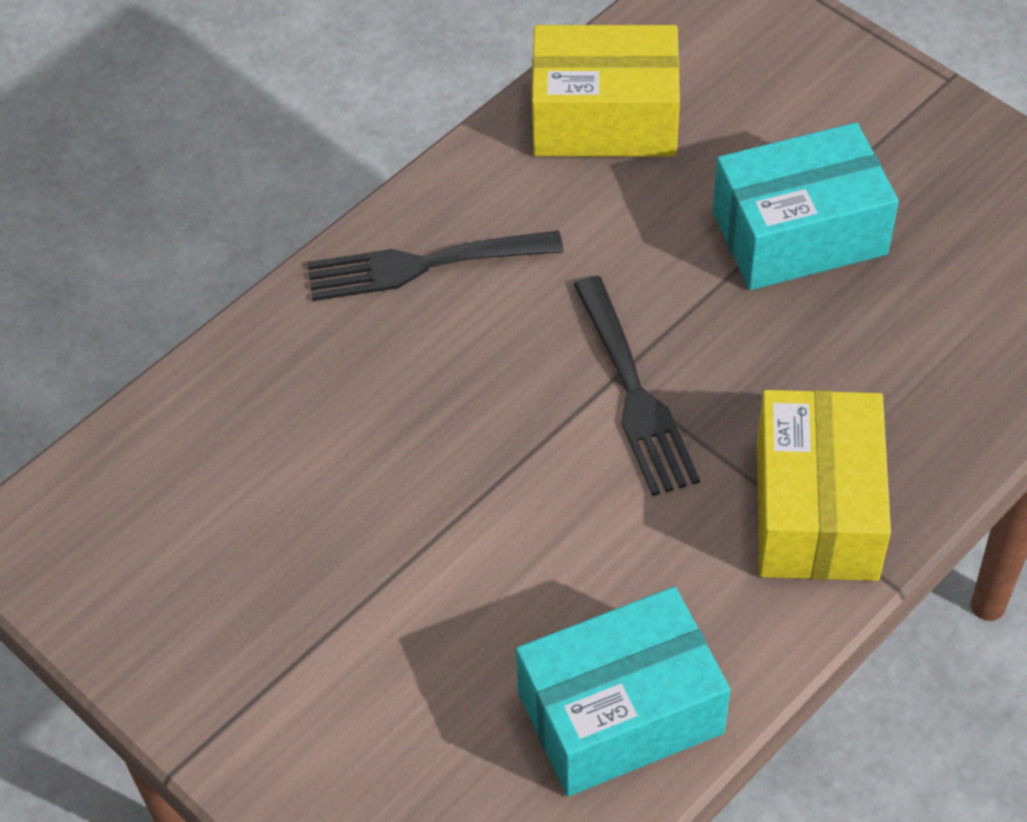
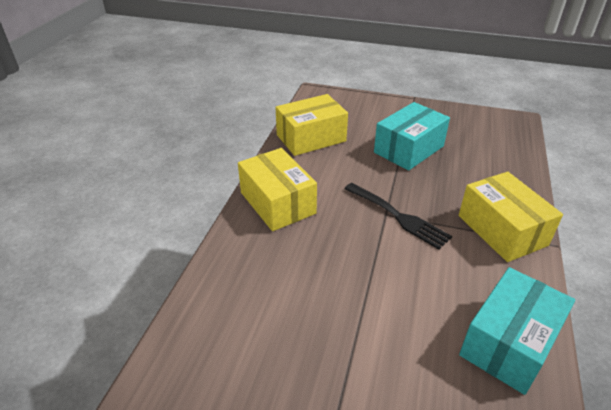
camera: 30 degrees left, 15 degrees down
(422, 265) = (277, 203): black fork -> yellow box

